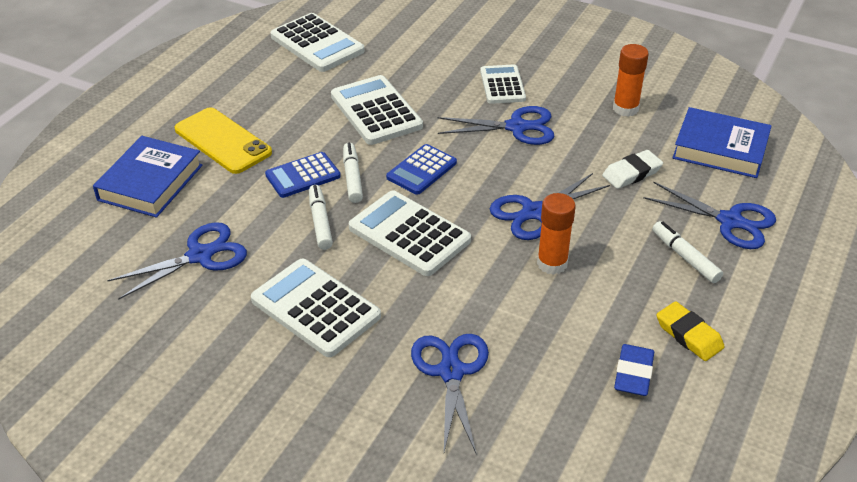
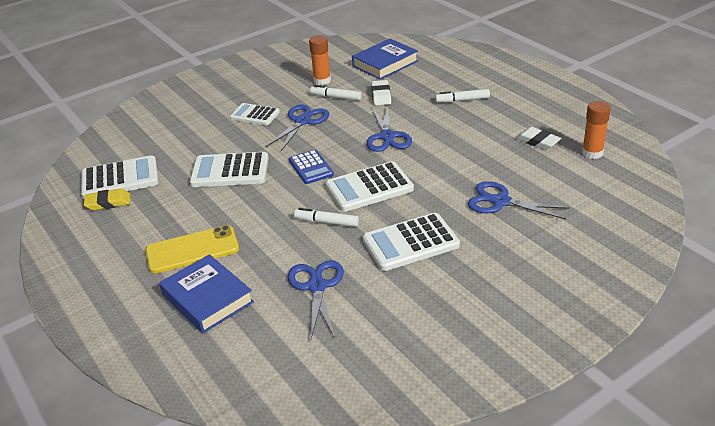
camera: 60 degrees left, 5 degrees down
(303, 176) = (270, 219): blue calculator -> none
(352, 177) = (292, 197): white marker -> white marker (336, 97)
(552, 263) = (436, 143): orange glue stick -> orange glue stick (592, 153)
(633, 374) = (538, 141): blue eraser -> white eraser
(688, 335) = (520, 117): yellow eraser -> yellow eraser (108, 202)
(730, 221) = (445, 79): blue scissors -> none

